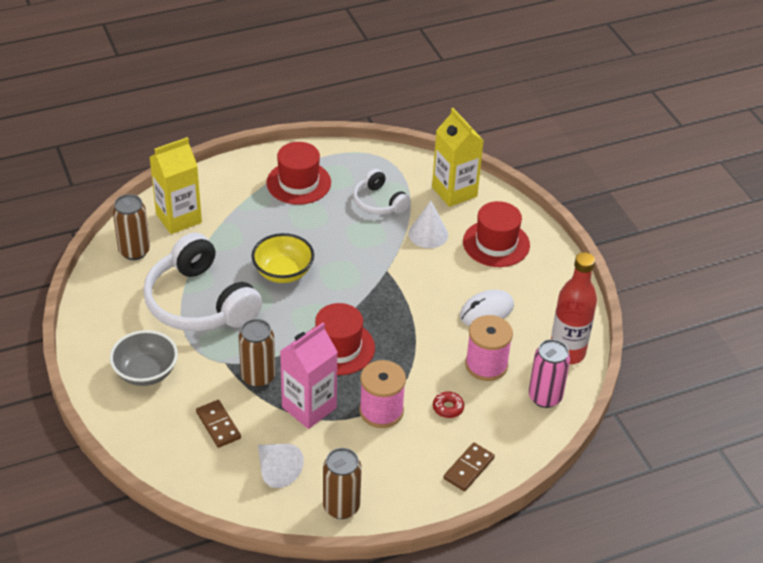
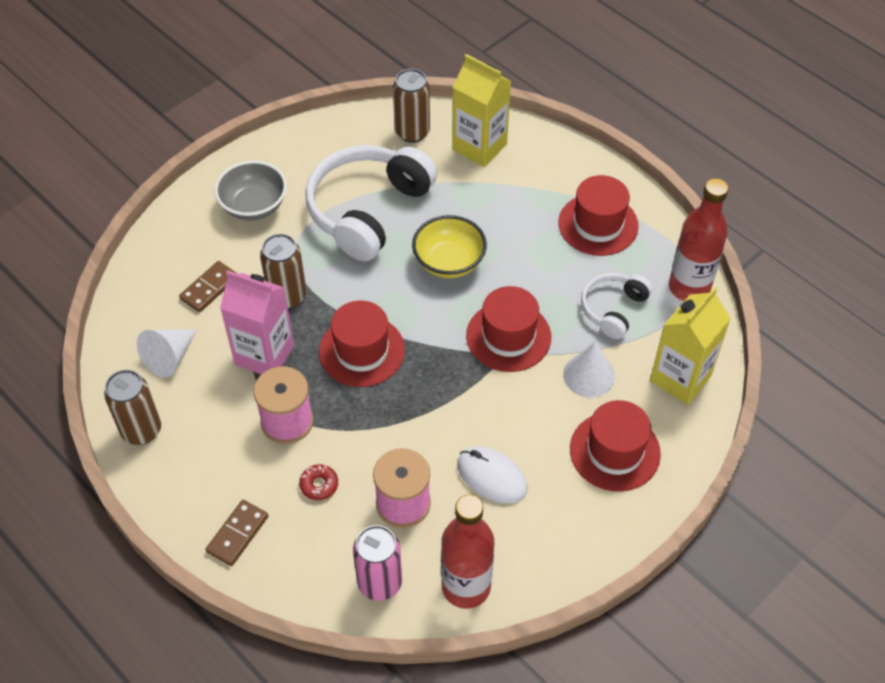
camera: 70 degrees right, 10 degrees up
(372, 263) = (508, 336): none -> red hat
(382, 160) = (689, 287): none -> red bottle
(468, 468) = (237, 534): brown domino -> brown domino turned 75 degrees counterclockwise

